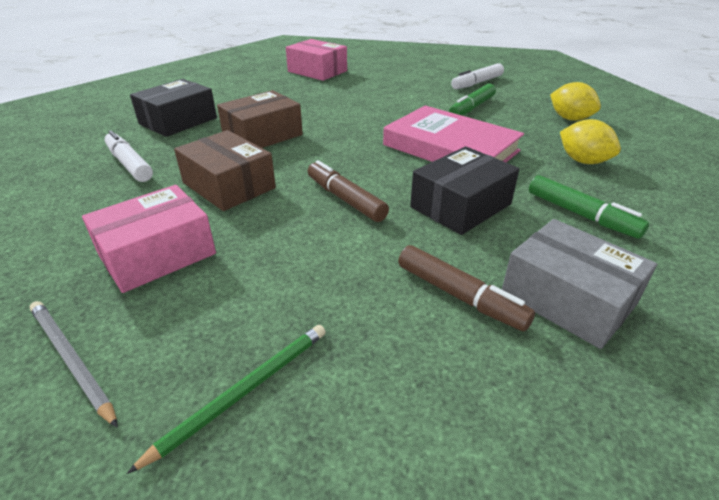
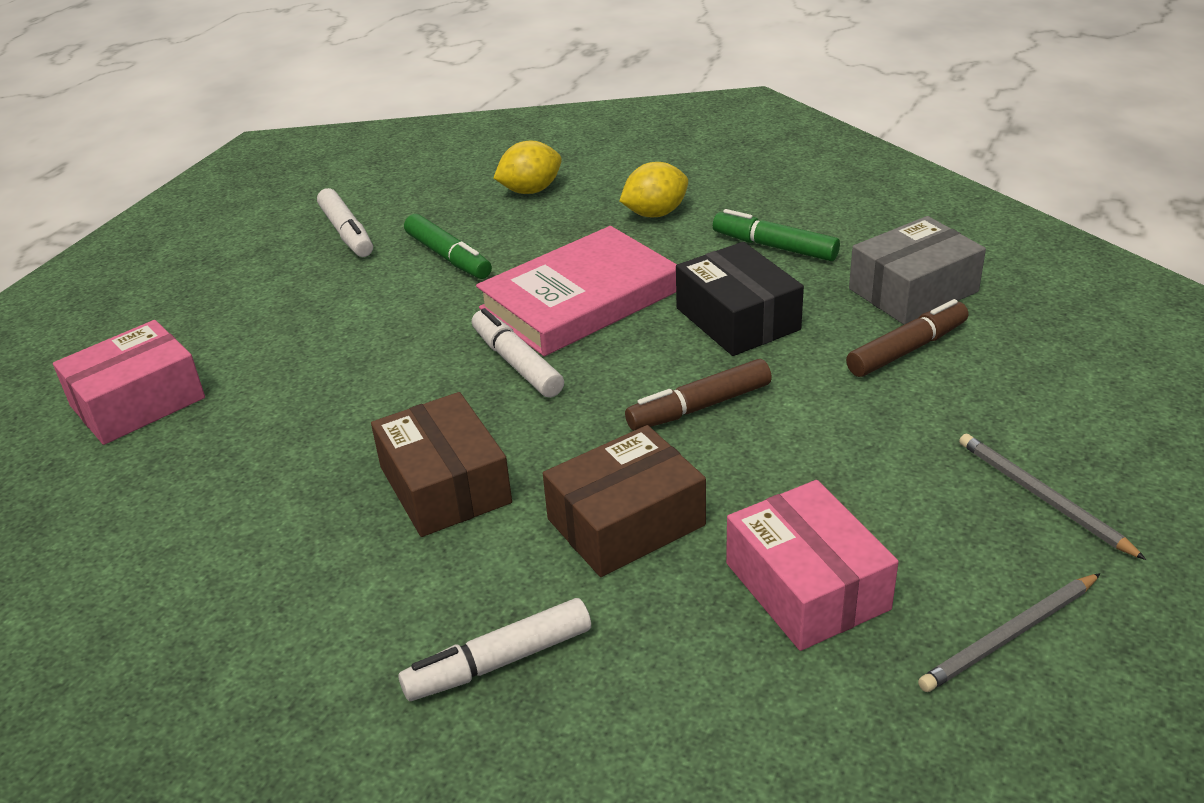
camera: 75 degrees left, 0 degrees up
(178, 121) = (309, 610): black box -> none
(244, 391) = (1042, 497): green pencil -> grey pencil
(373, 138) = (517, 363): none -> white marker
(581, 215) = (774, 246): green marker -> green marker turned 120 degrees counterclockwise

